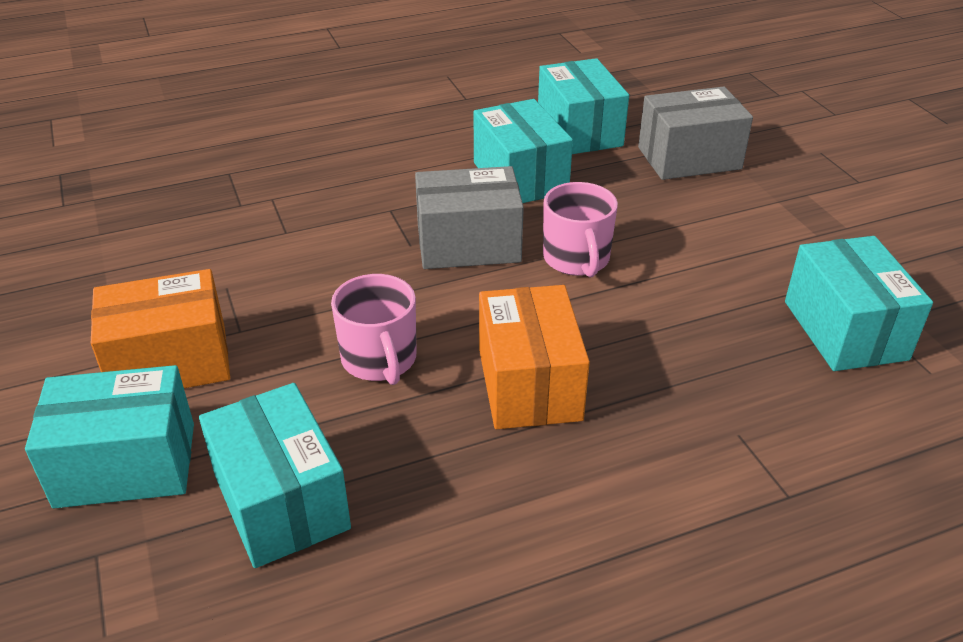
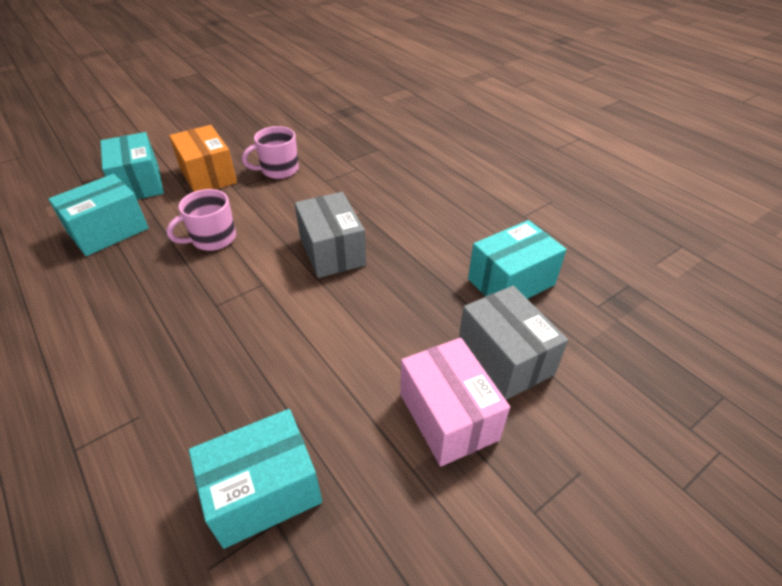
camera: 75 degrees right, 5 degrees up
(520, 177) = (424, 261): turquoise box -> none
(529, 384) = (192, 301): orange box -> none
(576, 259) = (328, 305): pink mug -> pink mug (279, 170)
(758, 204) = (448, 416): none -> pink box

